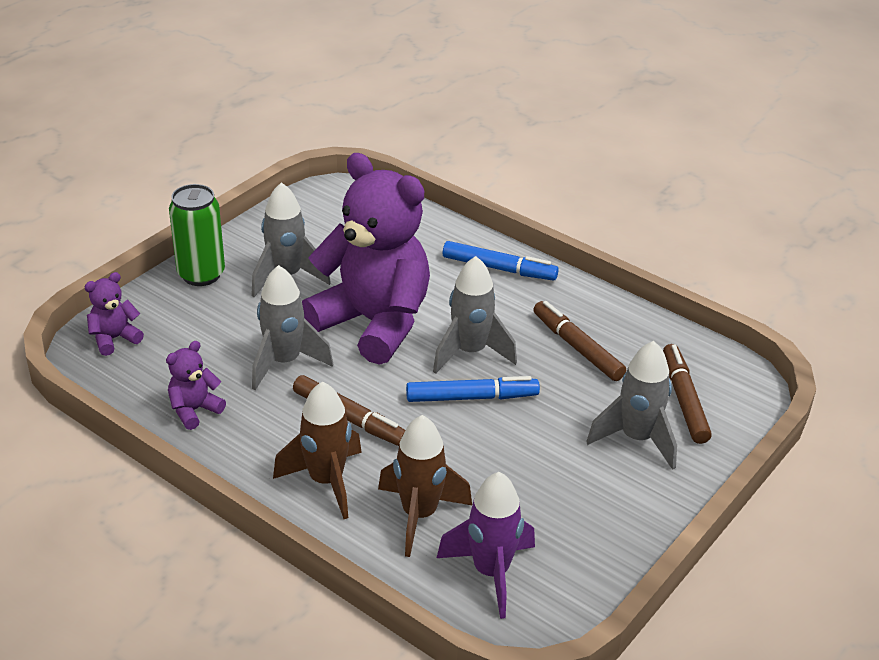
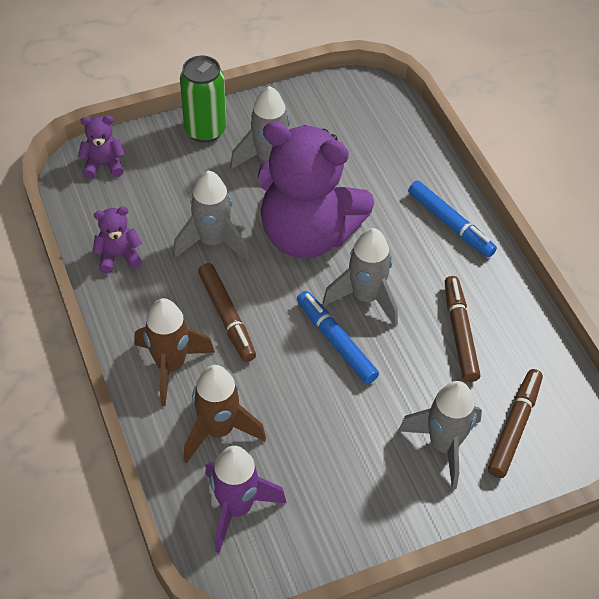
camera: 30 degrees right, 15 degrees up
(374, 323) = (307, 234): purple teddy bear -> purple teddy bear turned 135 degrees clockwise
(472, 397) = (336, 341): blue marker -> blue marker turned 150 degrees counterclockwise

